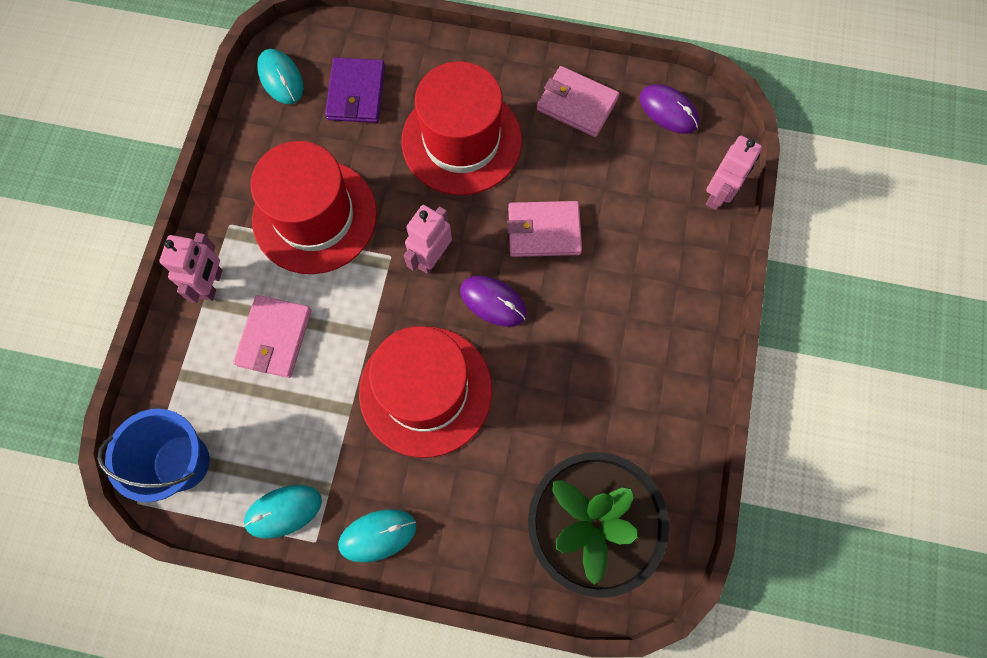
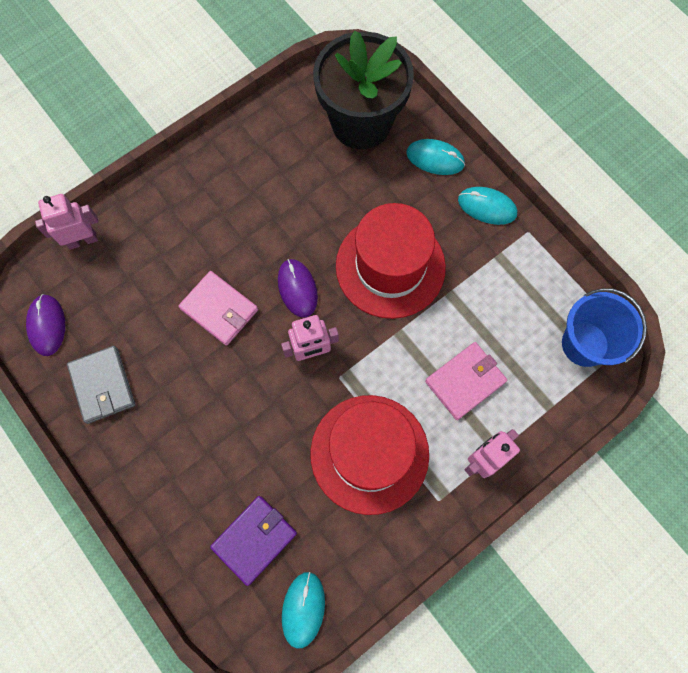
camera: 140 degrees left, 0 degrees up
(283, 511) = (536, 263): turquoise mouse -> turquoise mouse (435, 158)
(461, 141) = (212, 426): red hat -> none
(577, 104) = (102, 385): pink wallet -> grey wallet

